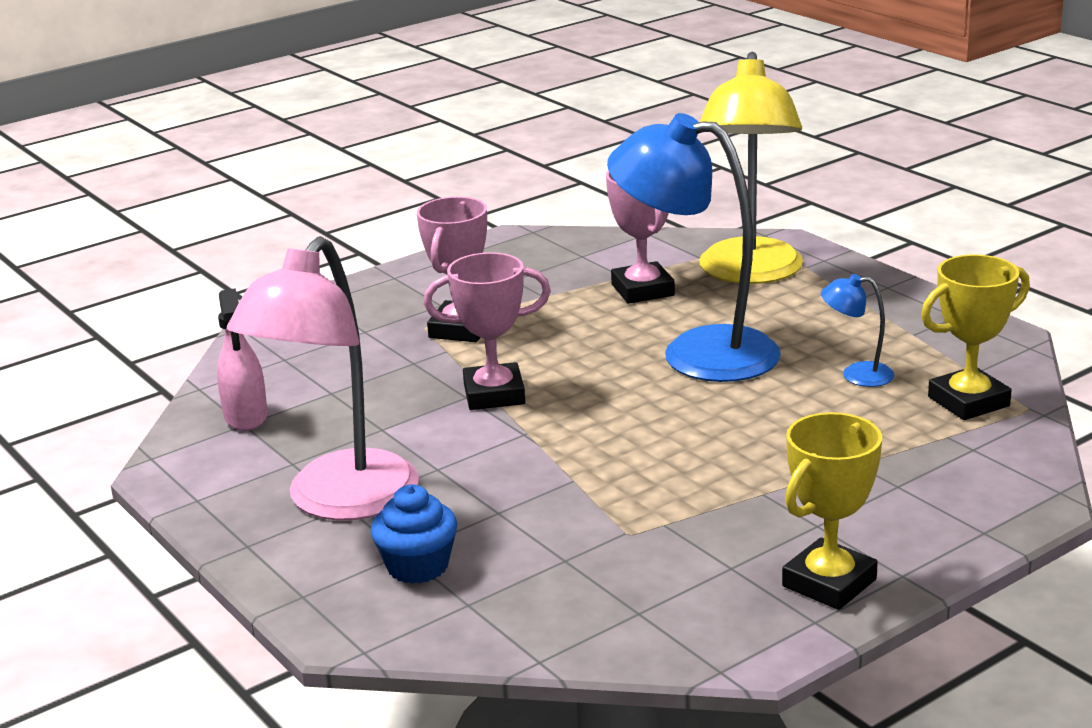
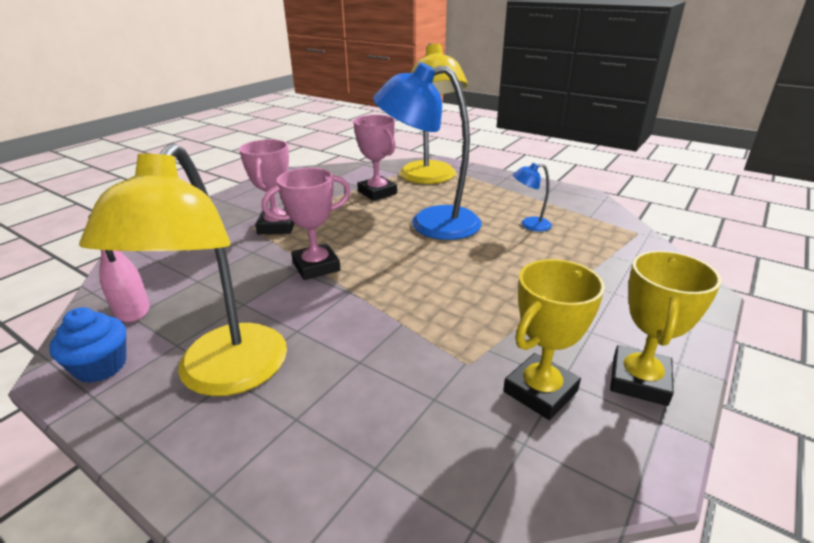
camera: 20 degrees left, 5 degrees up
(339, 502) = (224, 376): pink lamp -> yellow lamp
(417, 566) = (313, 432): blue cupcake -> blue cupcake (101, 366)
(968, 401) = (602, 233): yellow trophy -> yellow trophy (540, 391)

